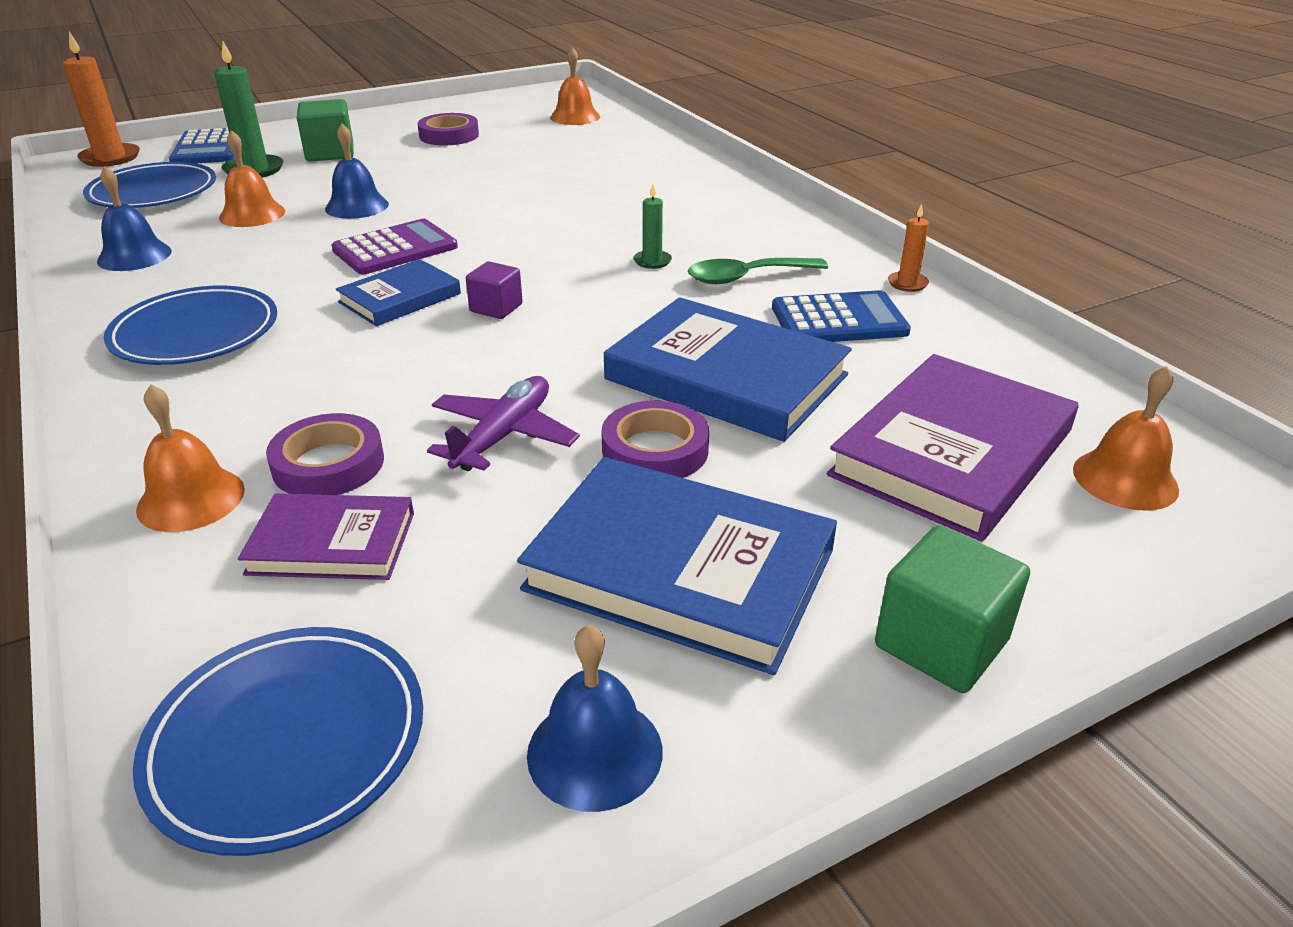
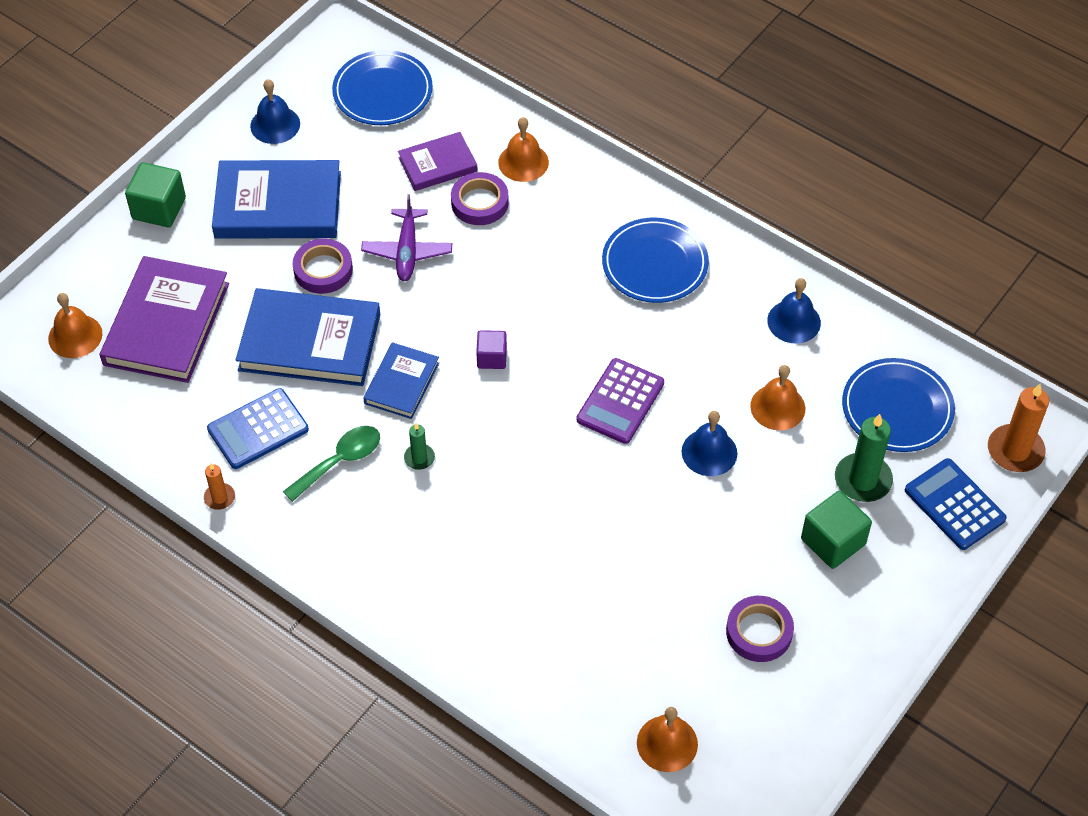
camera: 155 degrees right, 20 degrees up
(400, 298) = (563, 344): blue book -> blue book (402, 383)

